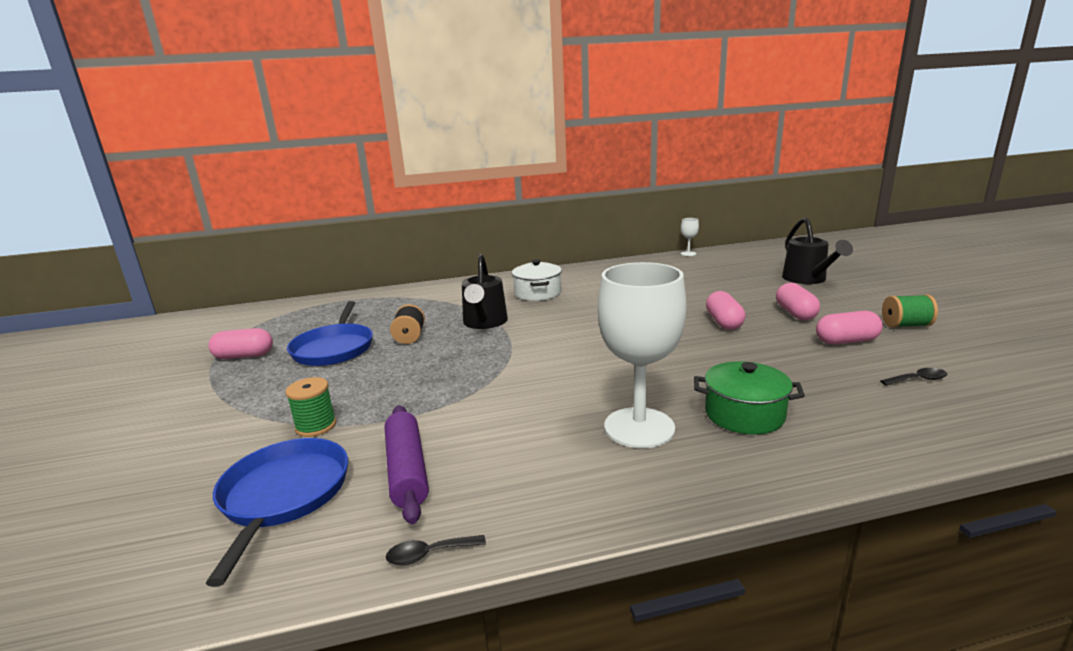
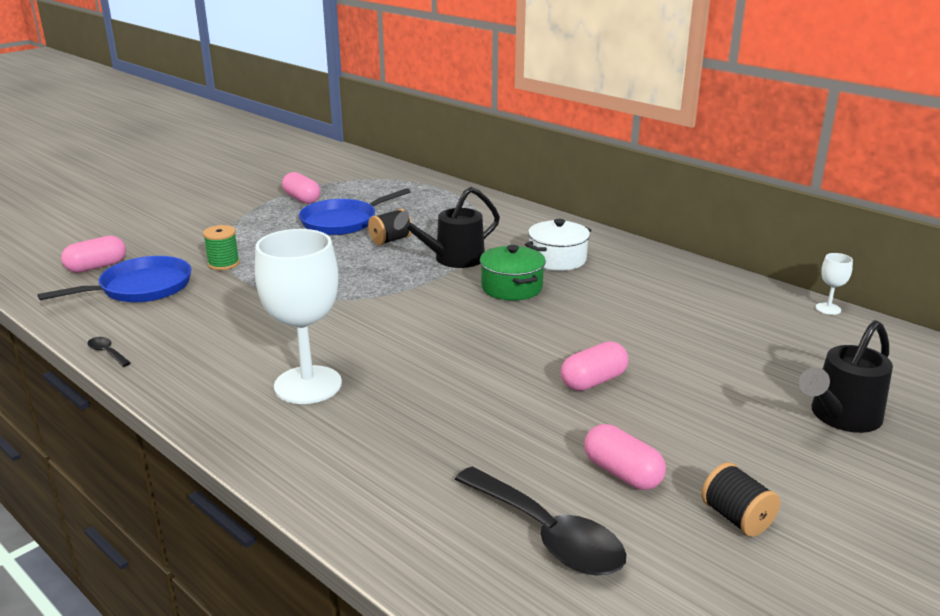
camera: 55 degrees right, 5 degrees up
(407, 470) = (189, 314): purple rolling pin -> none
(744, 414) = (370, 432): green pot -> green pot (512, 287)
(795, 313) = (681, 425): pink capsule -> pink capsule (96, 267)
(906, 325) = (736, 518): green spool -> black spool
(918, 379) = (548, 535): black spoon -> black spoon, size x2.35

